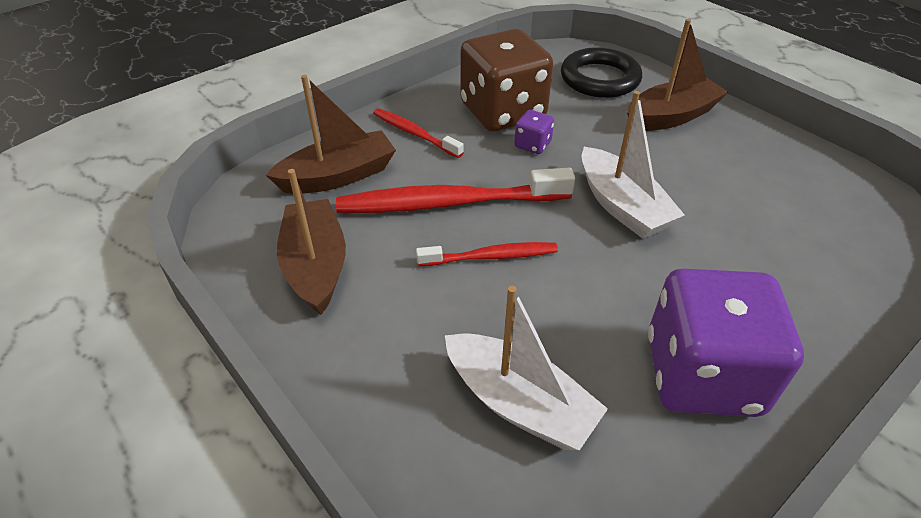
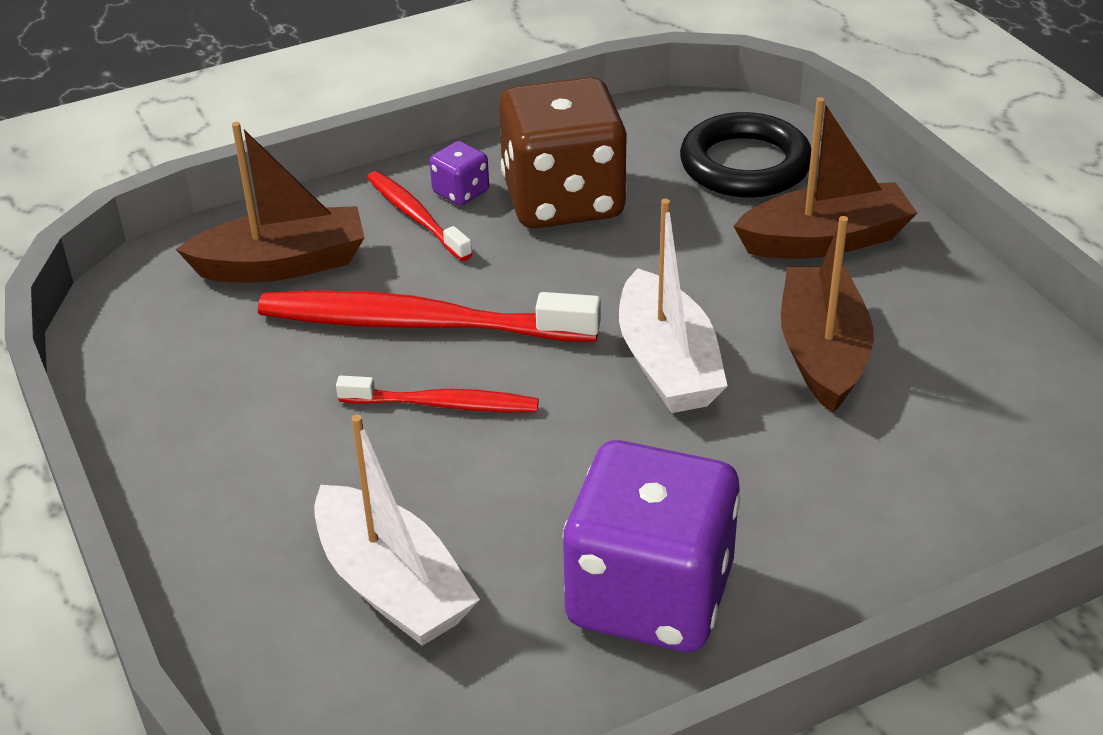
camera: 15 degrees right, 5 degrees down
(316, 266) = (207, 380): brown boat -> brown boat (822, 353)
(532, 145) = (583, 256): purple dice -> purple dice (461, 192)

